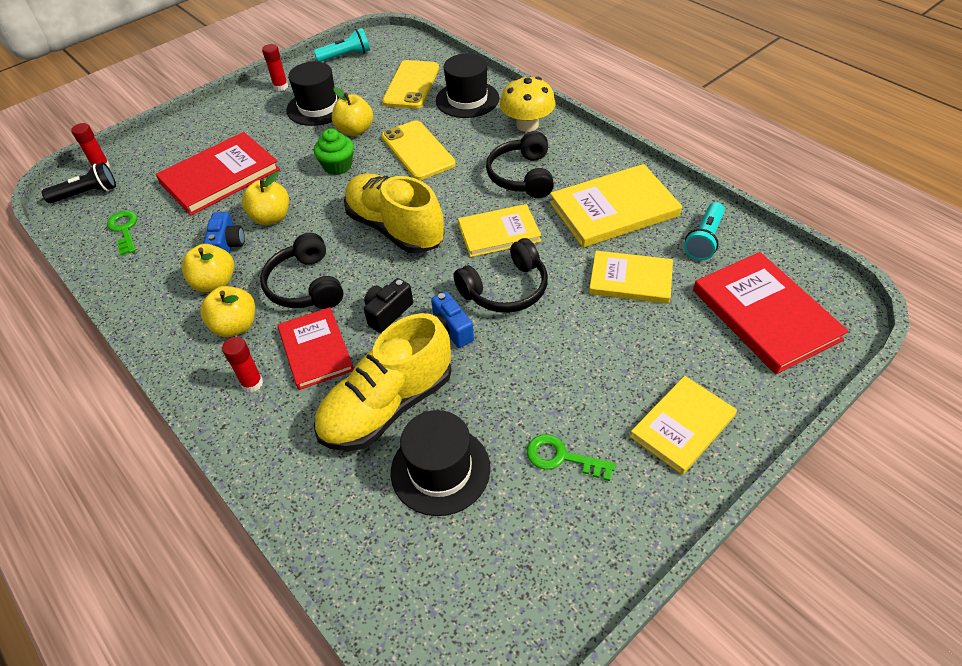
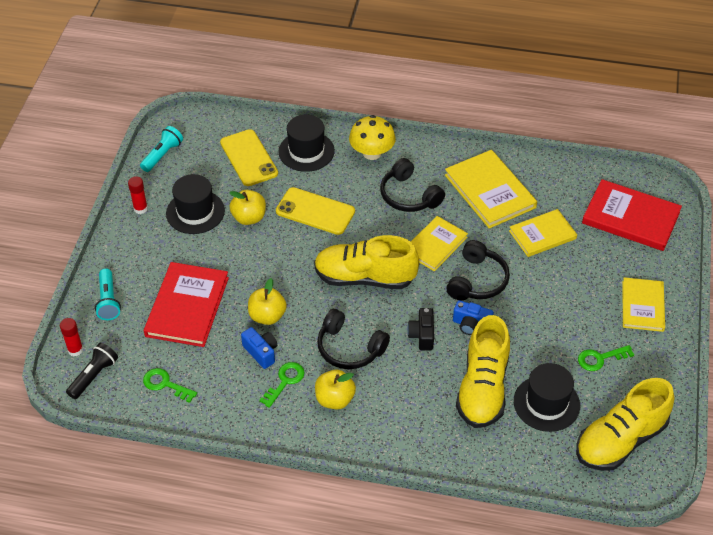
camera: 40 degrees left, 0 degrees up
(215, 283) = (285, 381): yellow apple -> green key
(252, 383) = (388, 425): red glue stick -> none
(316, 350) = (404, 383): red book -> none
(338, 166) = (270, 253): green cupcake -> none
(483, 581) = (620, 440): none -> yellow shoe
(614, 209) = (490, 191): yellow book -> yellow book turned 60 degrees counterclockwise
(704, 240) = (560, 186): turquoise flashlight -> turquoise flashlight (108, 301)

